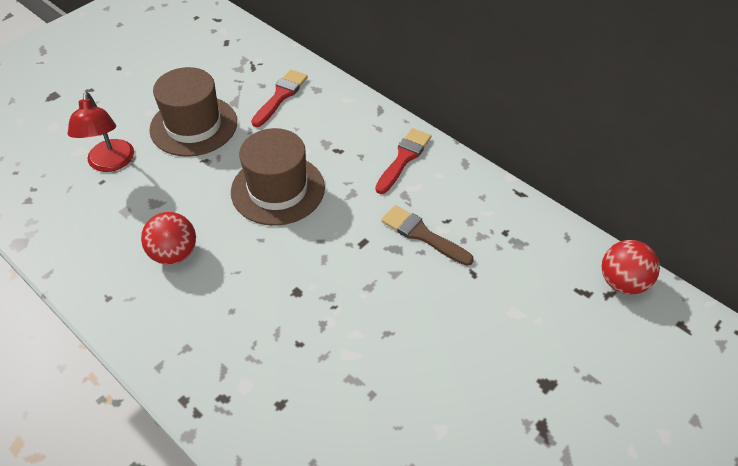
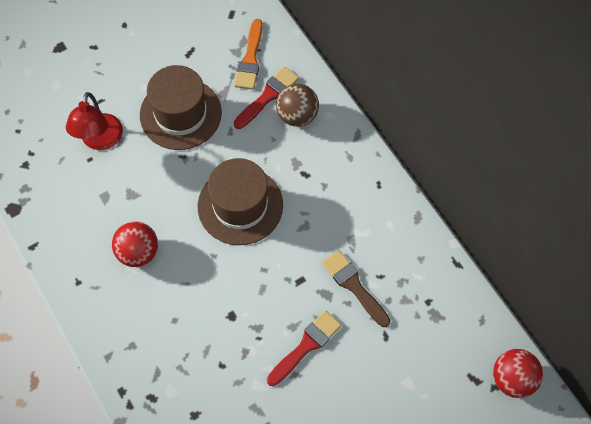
camera: 15 degrees right, 15 degrees up
(254, 72) = (250, 59): none -> orange brush
(315, 106) = (297, 115): none -> brown ball
(403, 158) = (362, 198): red brush -> red brush (306, 346)

